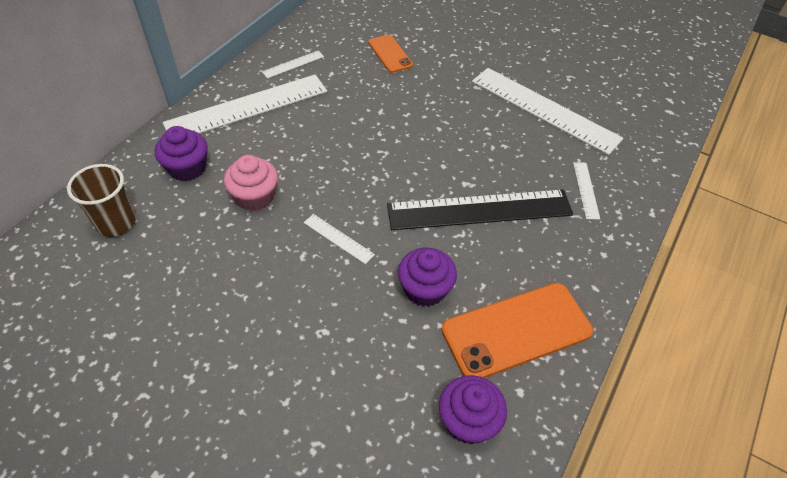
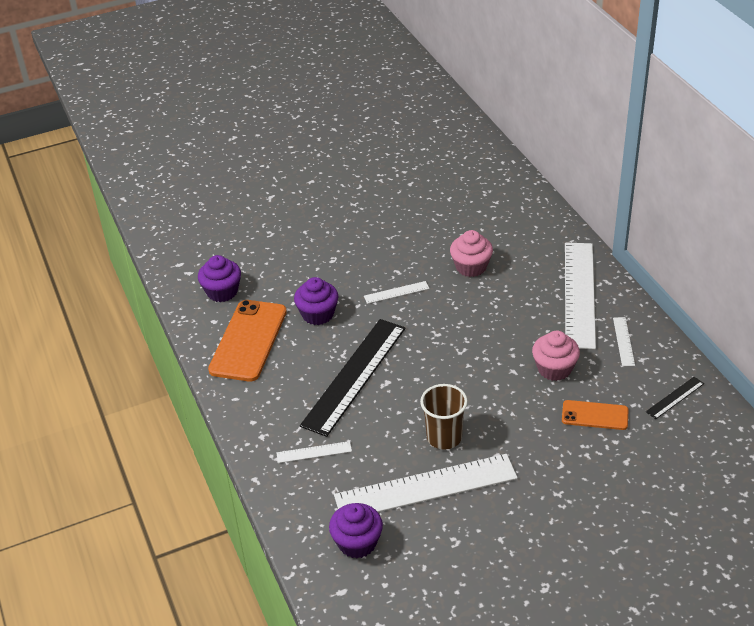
camera: 130 degrees right, 10 degrees down
(116, 223) = (499, 202): brown cup -> brown cup (444, 437)
(187, 168) = (528, 244): purple cupcake -> purple cupcake (357, 543)
(337, 24) = (675, 397): none -> black ruler
(358, 89) = (554, 369): none -> pink cupcake
(586, 190) = (314, 452): white ruler -> white ruler turned 45 degrees counterclockwise

